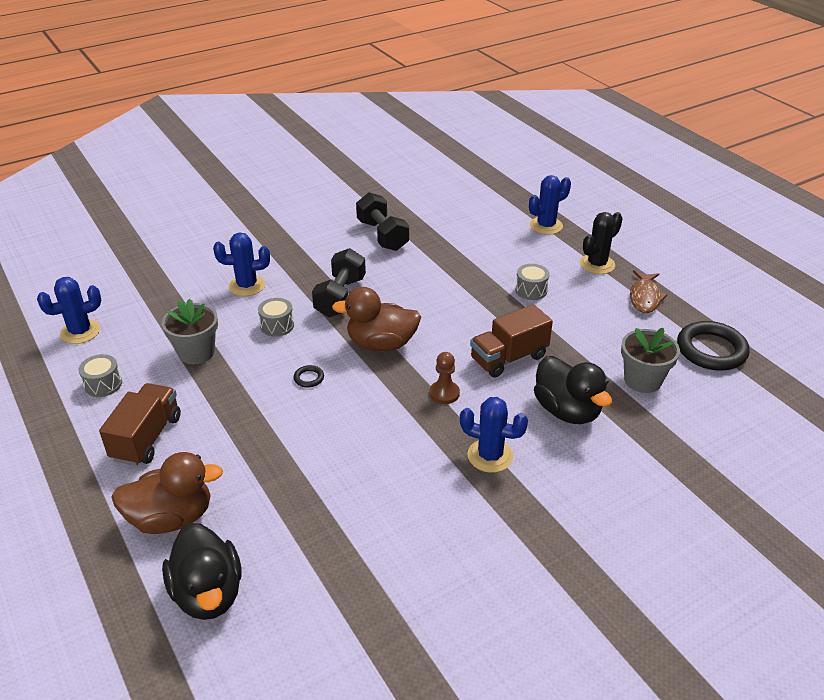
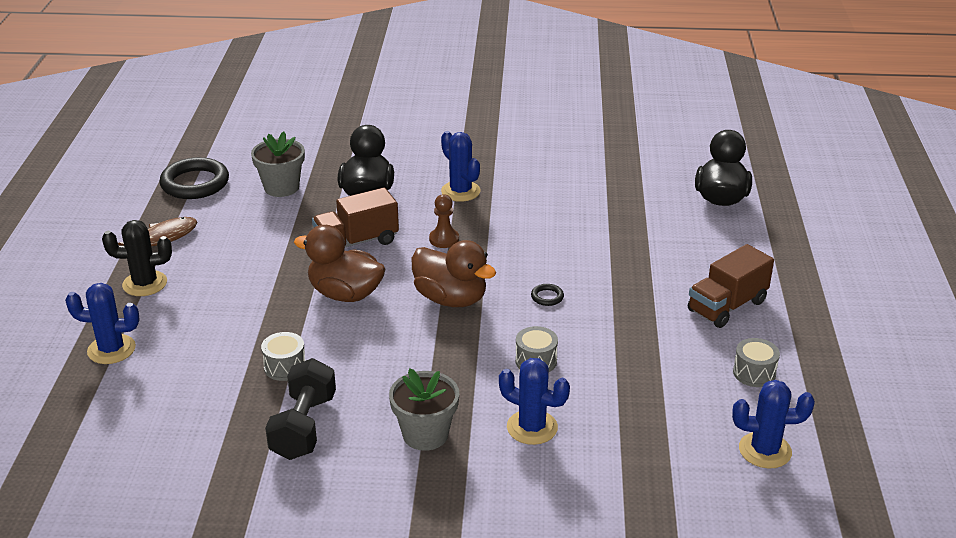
camera: 145 degrees left, 5 degrees down
(171, 518) = (728, 244): brown duck -> brown duck (345, 294)
(196, 352) = (640, 367): grey flower pot -> grey flower pot (425, 434)
(340, 297) = (440, 364): black dumbbell -> none
(508, 358) = (356, 242): brown truck -> brown truck turned 150 degrees clockwise
(531, 290) = (247, 287): grey drum -> grey drum (285, 367)

